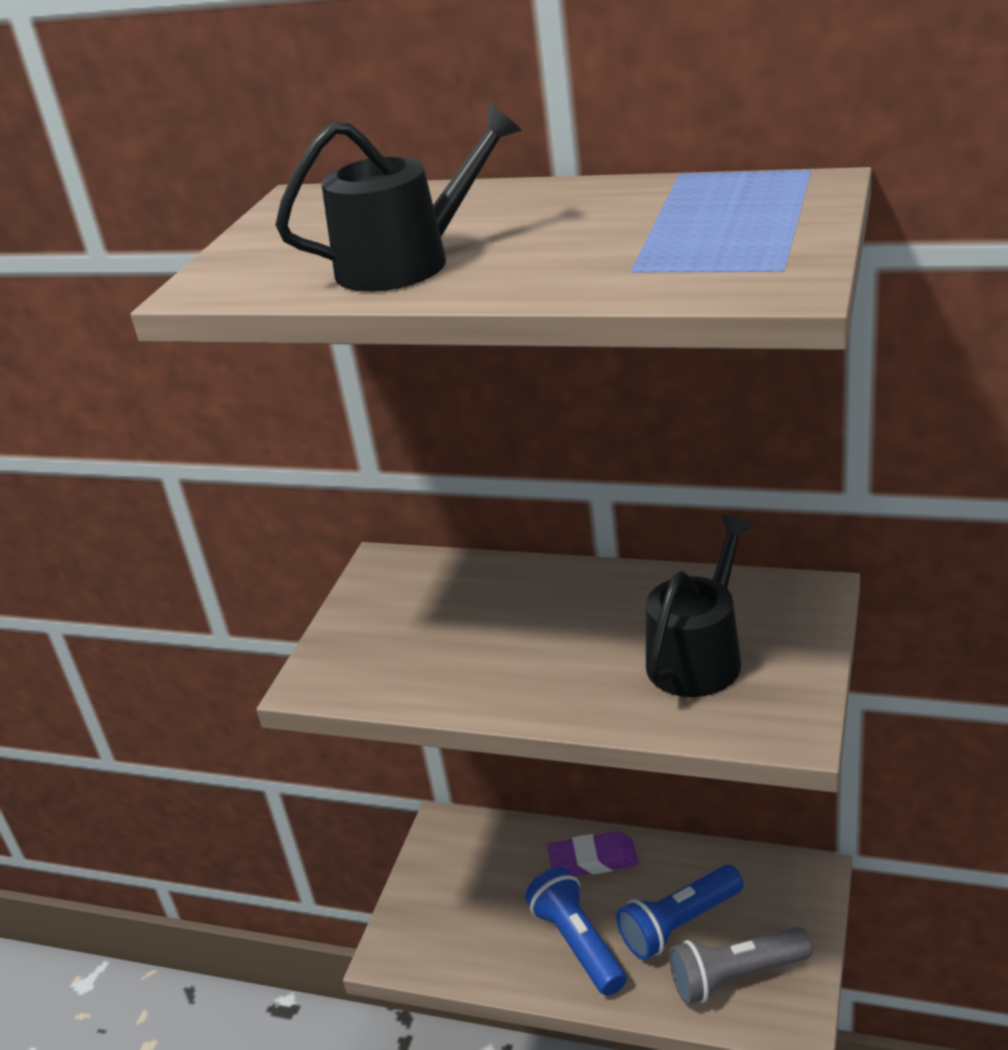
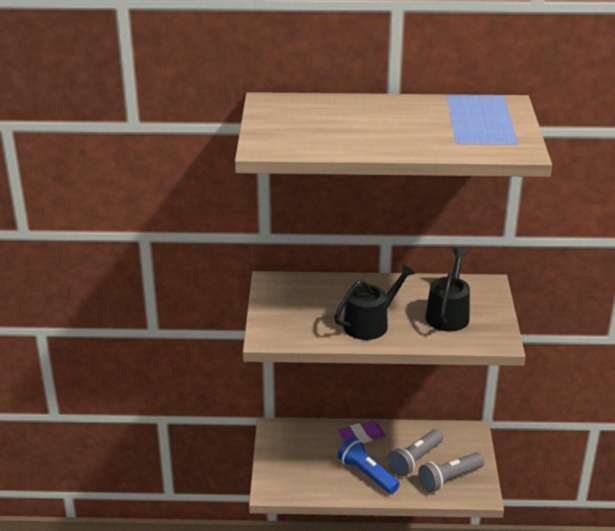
camera: 20 degrees left, 0 degrees up
(406, 262) = (352, 137): black watering can -> black watering can (370, 323)
(679, 924) = (414, 460): blue flashlight -> grey flashlight

